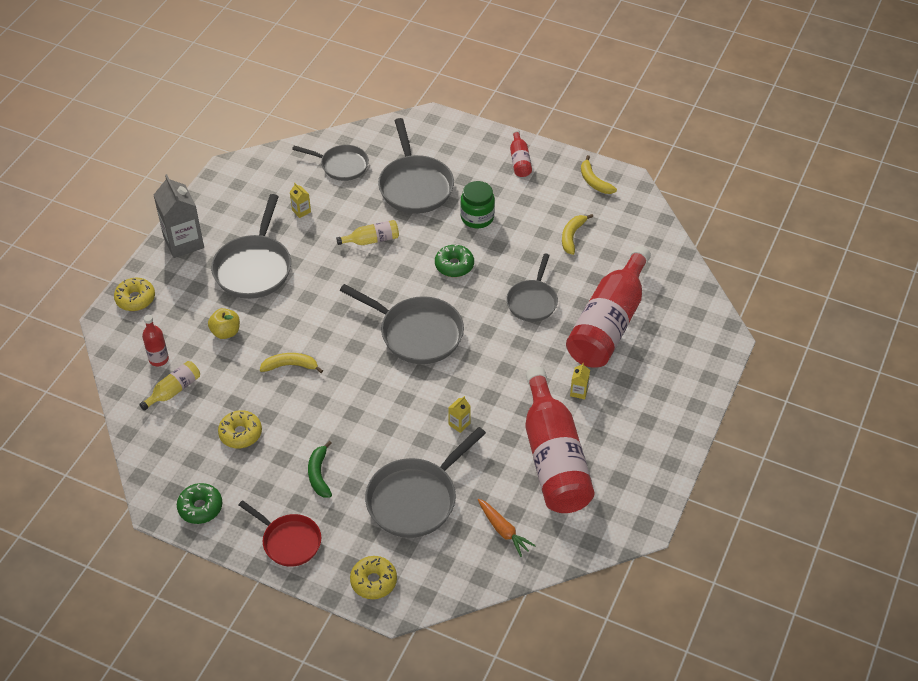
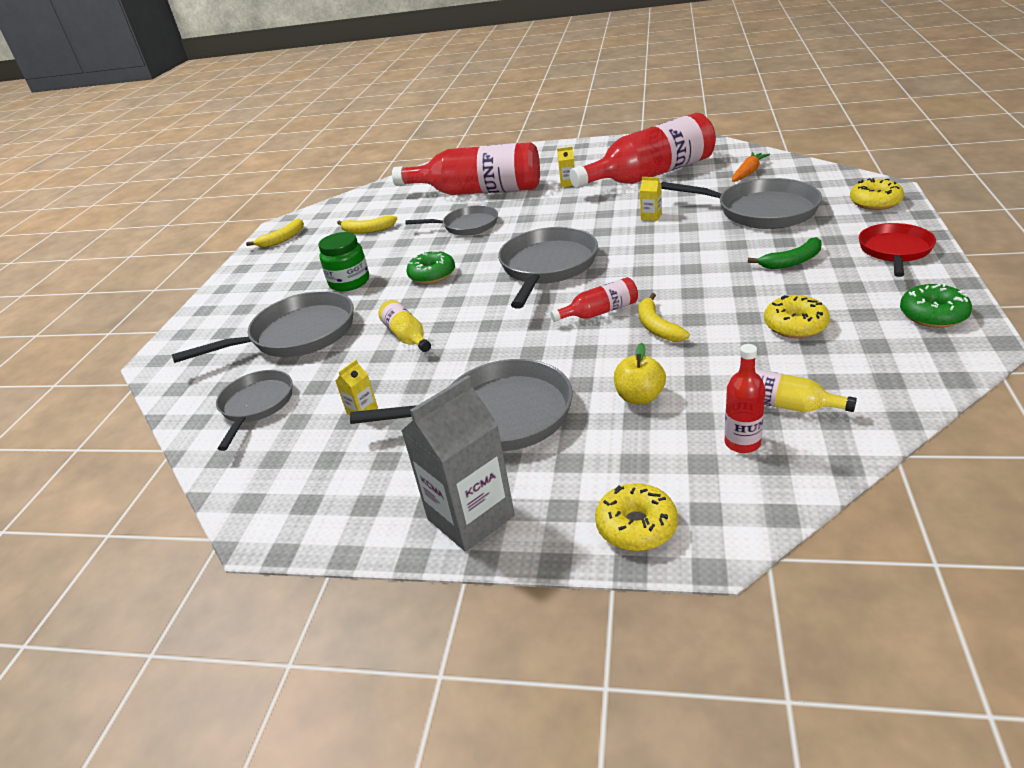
camera: 100 degrees left, 15 degrees down
(519, 160) = (248, 283): red bottle -> red bottle (599, 312)

